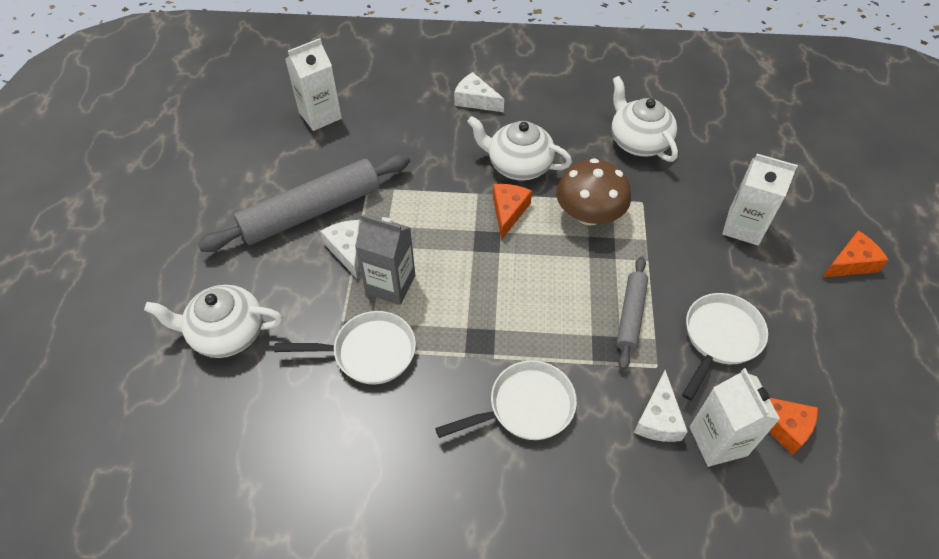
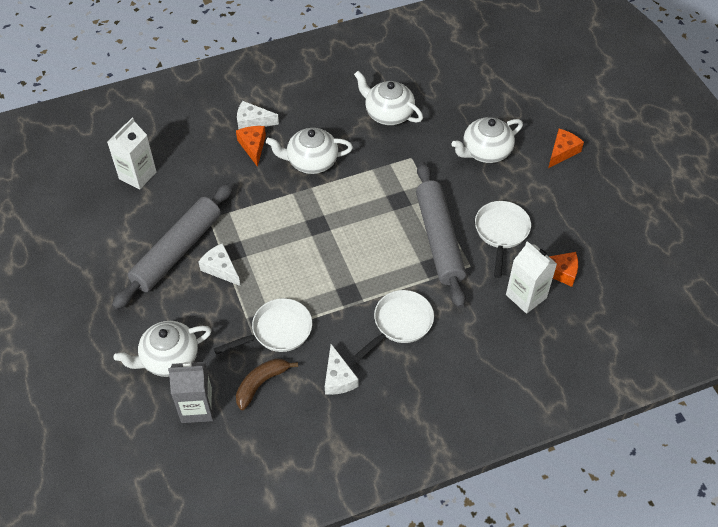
camera: 25 degrees left, 0 degrees up
(311, 412) = (261, 384): none -> brown banana
(390, 284) = (266, 280): grey carton -> grey carton (197, 408)
(508, 212) = (322, 198): orange cheese -> orange cheese (253, 146)
(589, 214) = (379, 180): brown mushroom -> none
(630, 315) = (439, 239): grey rolling pin -> grey rolling pin, size x1.85
(658, 418) = (485, 297): white cheese -> white cheese (338, 378)
(743, 227) = (485, 151): white carton -> white teapot

